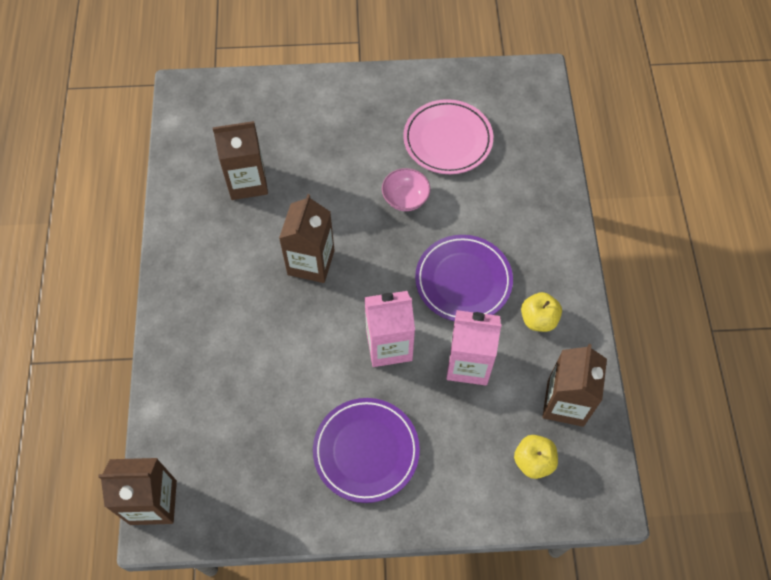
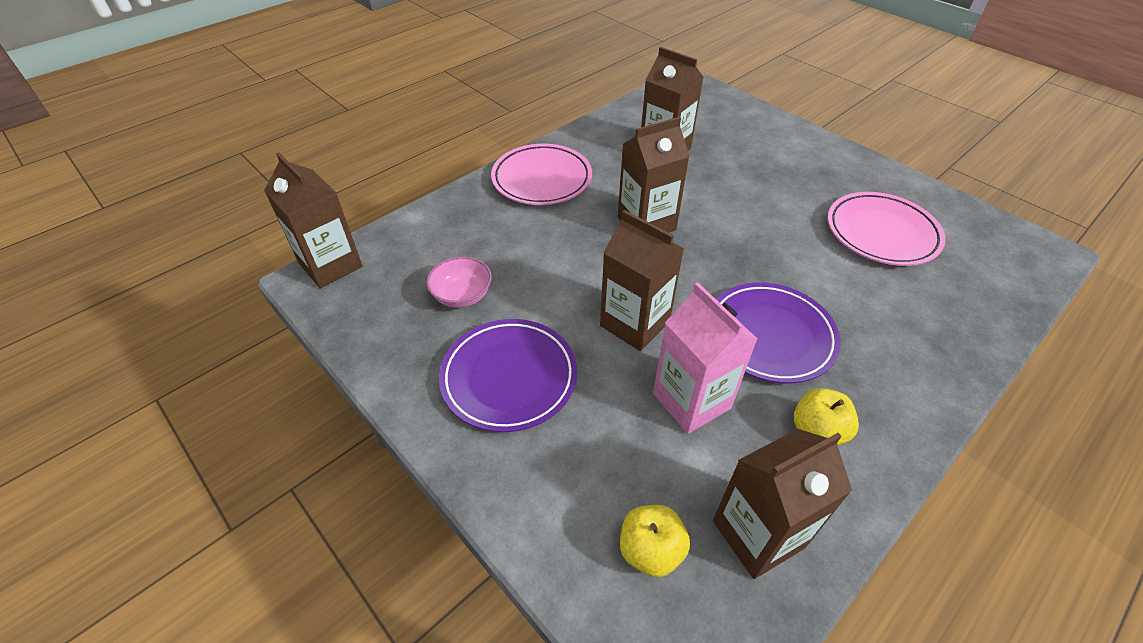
camera: 50 degrees right, 15 degrees down
(197, 290) = (542, 179): none -> pink plate
(389, 345) = (634, 323): pink carton -> brown carton
(405, 198) = (786, 242): pink bowl -> pink bowl (462, 296)

